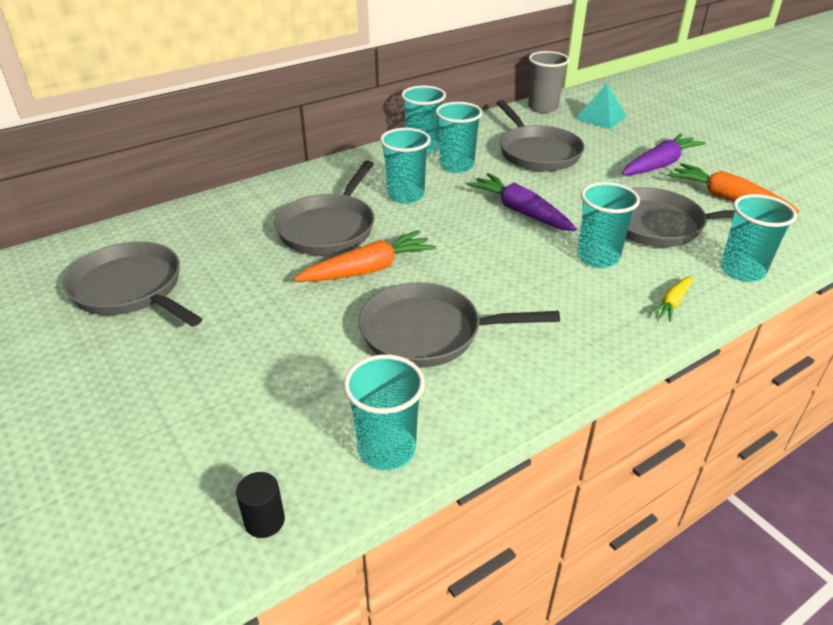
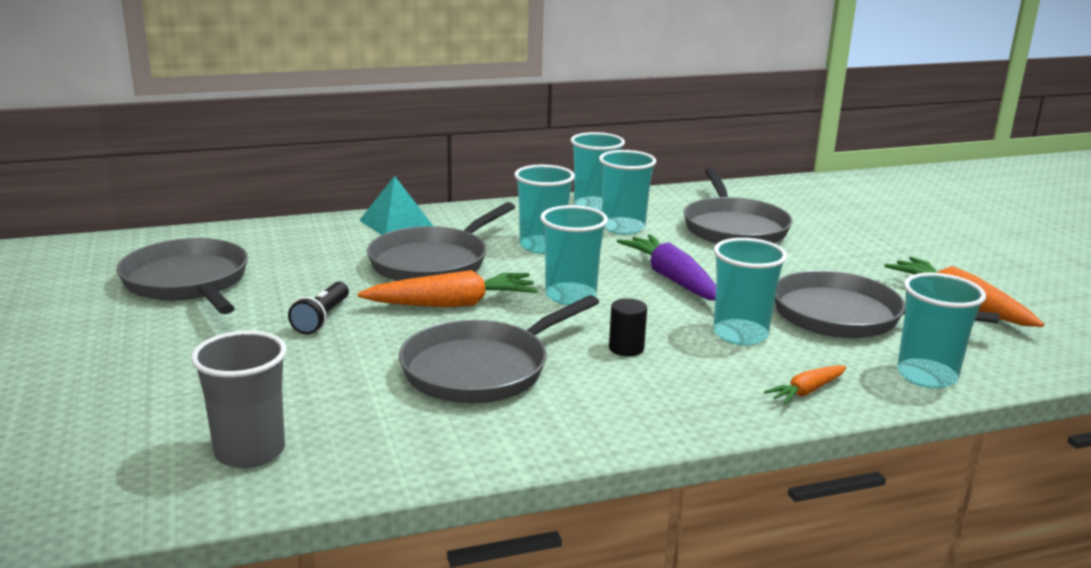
camera: 15 degrees right, 15 degrees down
(264, 521) = (193, 492): black cylinder -> black cylinder (626, 348)
(270, 306) = (322, 318): none -> black flashlight
(387, 449) = (363, 459): turquoise cup -> turquoise cup (570, 296)
(428, 332) = (481, 369): grey pan -> grey pan turned 60 degrees counterclockwise
(543, 108) = (772, 187): grey cup -> grey cup (250, 451)
(600, 117) = (842, 205): turquoise pyramid -> turquoise pyramid (396, 223)
(659, 165) = (889, 259): purple carrot -> none
(672, 303) = (806, 391): yellow carrot -> orange carrot

